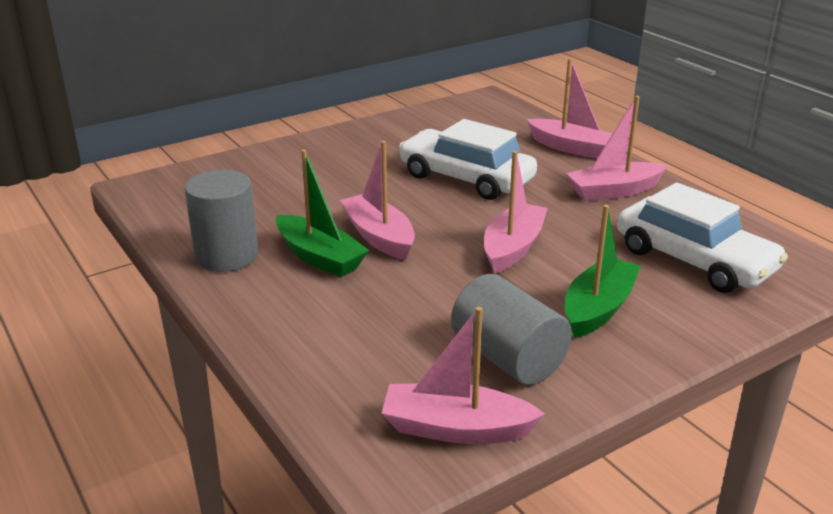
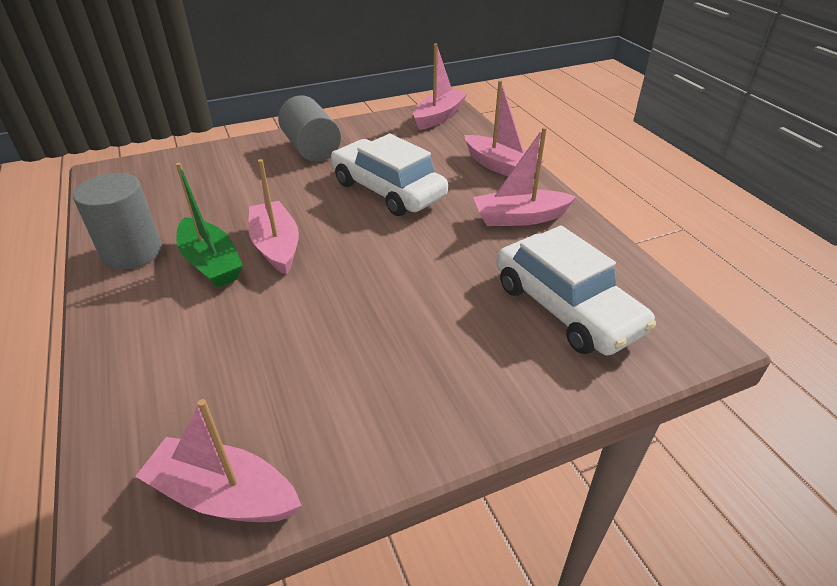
camera: 10 degrees right, 10 degrees up
(508, 358) = (323, 407): grey cylinder -> grey cylinder (311, 149)
(513, 248) = (393, 272): pink boat -> pink boat (438, 117)
(598, 308) = (442, 356): green boat -> none

